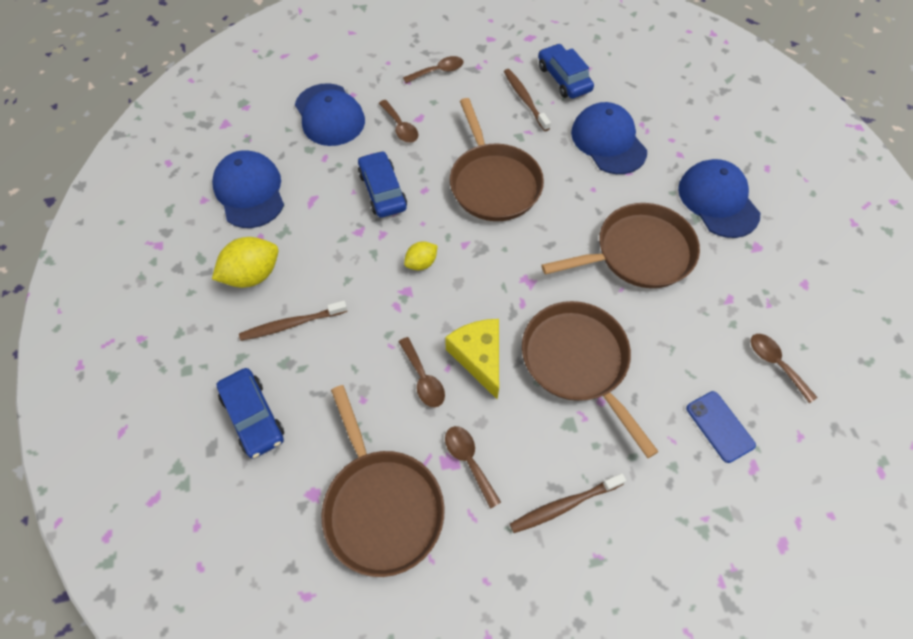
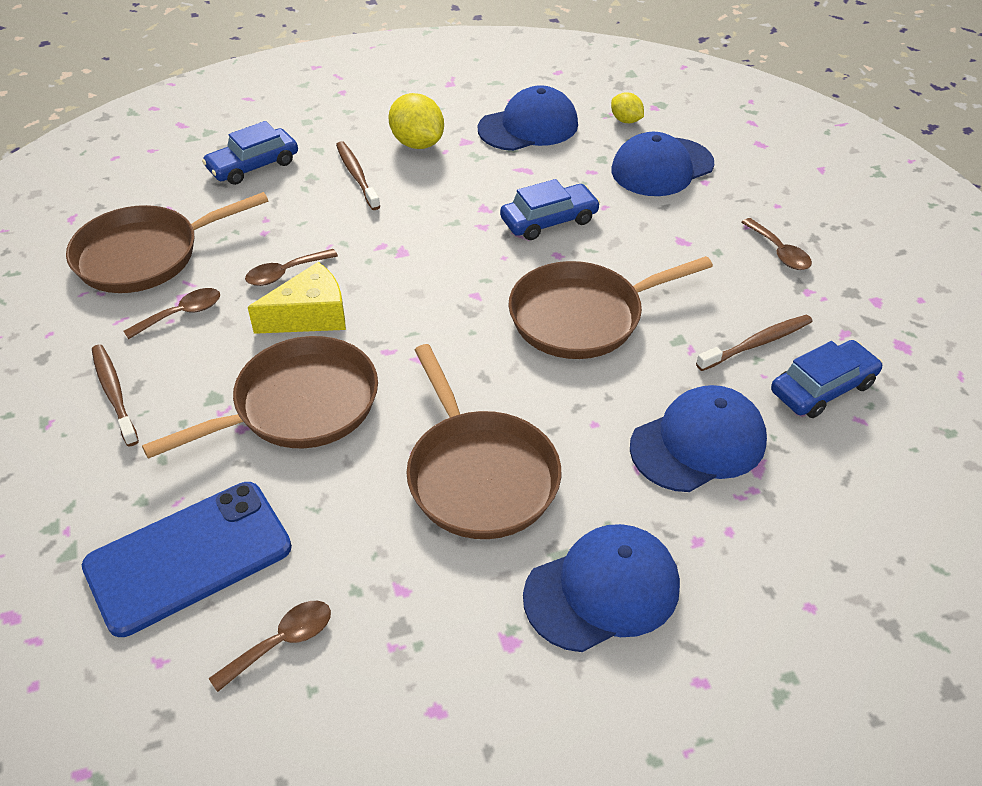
camera: 85 degrees right, 15 degrees down
(400, 127) = (659, 226): brown spoon -> none
(421, 263) = (442, 260): yellow lemon -> yellow lemon (626, 120)
(719, 426) = (188, 557): blue phone -> blue phone, size x1.92

